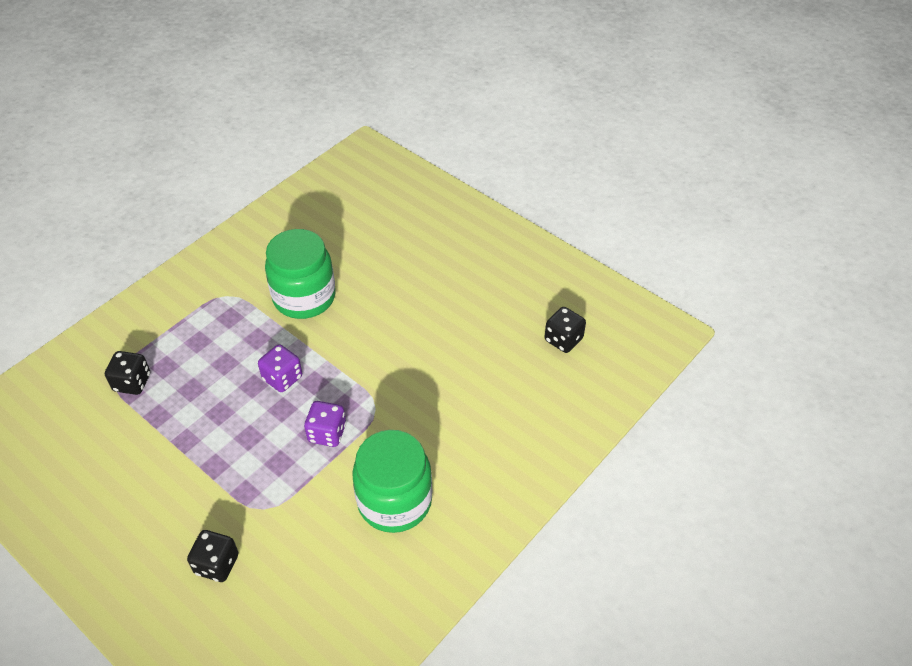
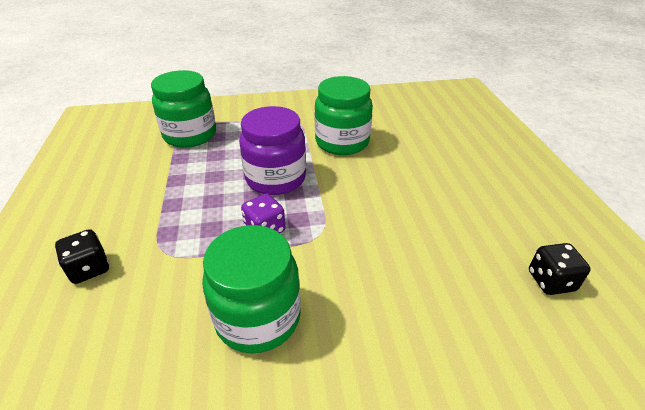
camera: 40 degrees right, 10 degrees down
(132, 382) = (190, 135): black dice -> green jar
(282, 378) = (275, 178): purple dice -> purple jar

